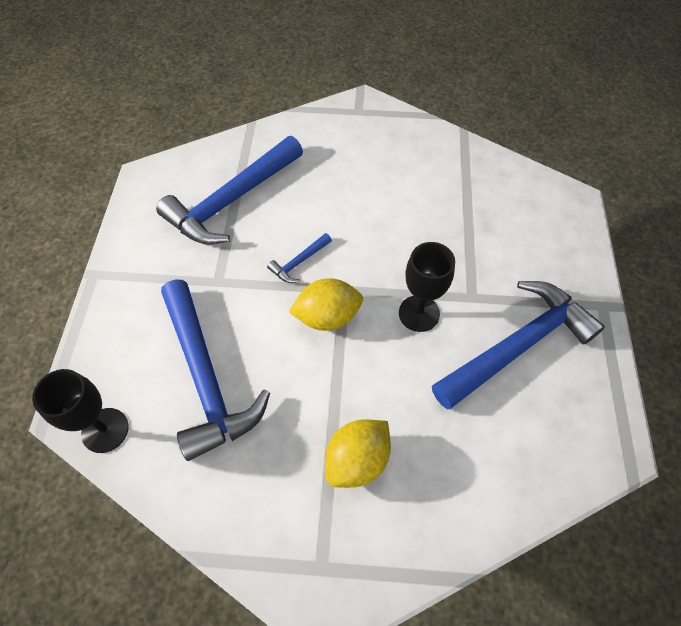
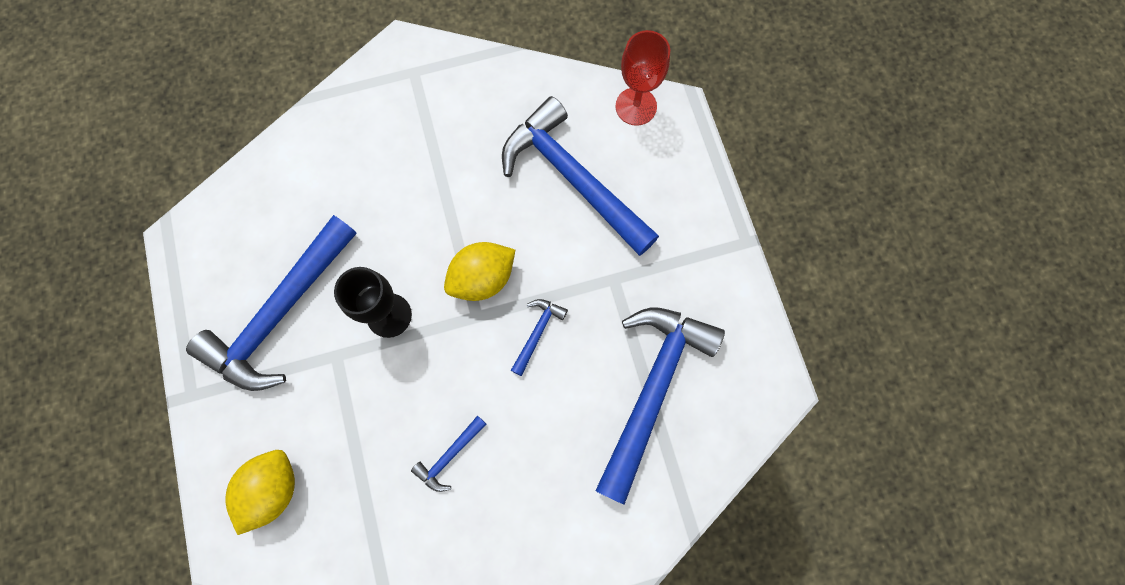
camera: 160 degrees right, 15 degrees up
(105, 430) = (636, 106): black goblet -> red goblet
(357, 460) = (409, 155): yellow lemon -> yellow lemon (273, 489)
(398, 205) = (449, 456): none -> blue hammer

